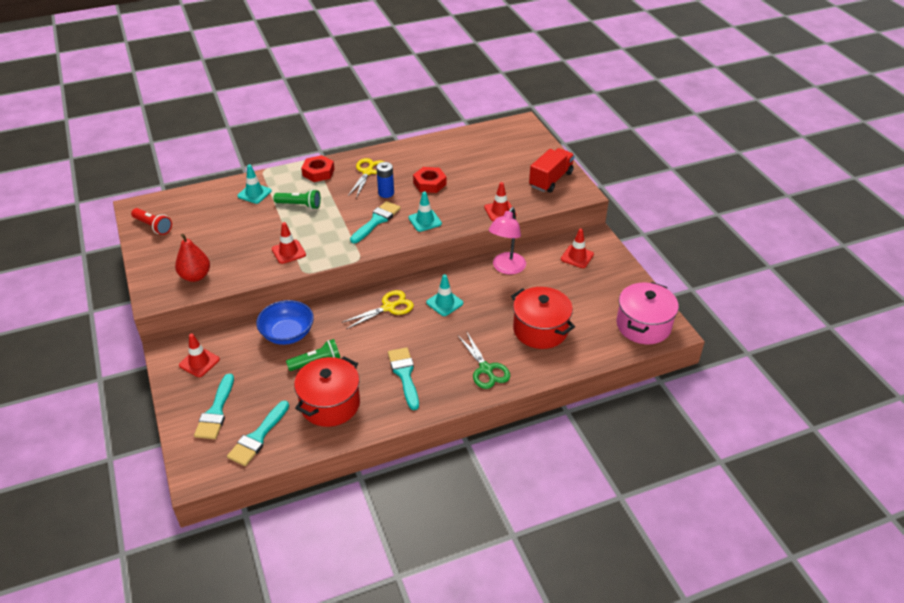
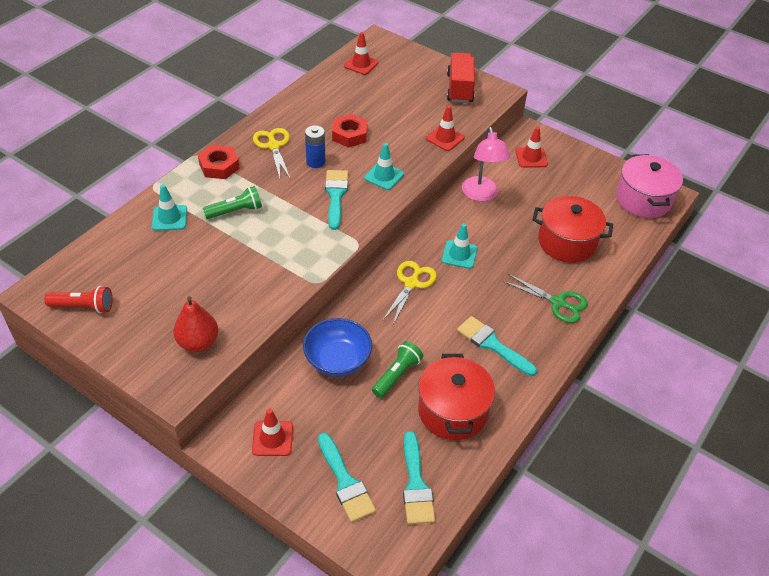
camera: 35 degrees left, 5 degrees up
(288, 252) = (276, 268): red traffic cone -> red traffic cone (361, 64)

